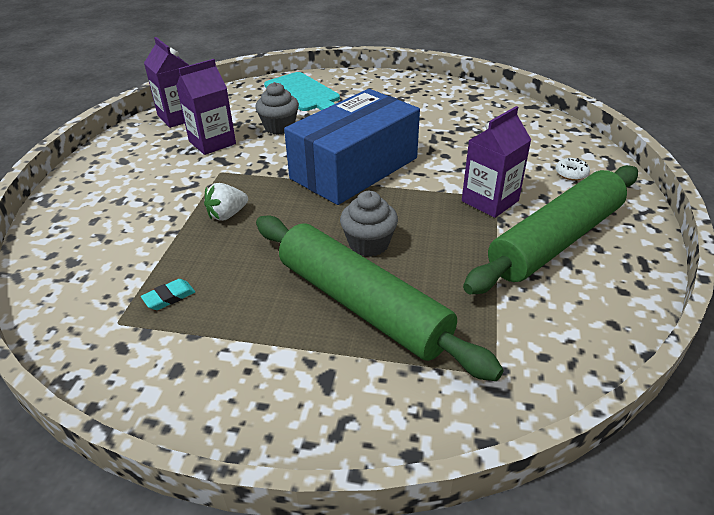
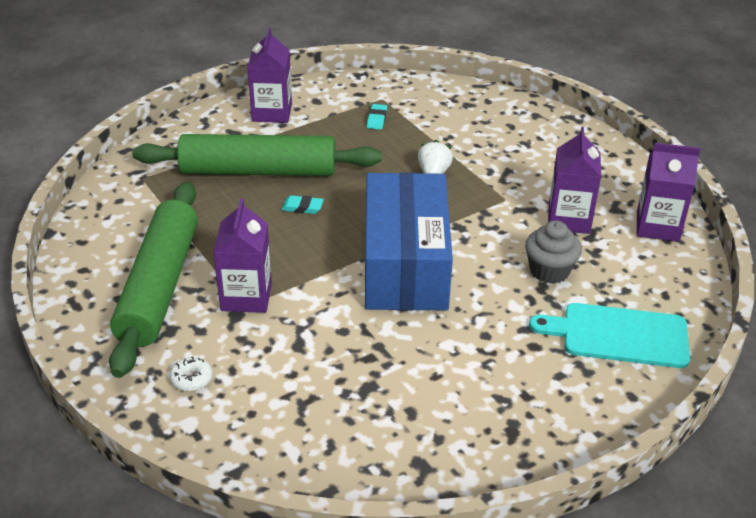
camera: 135 degrees right, 0 degrees up
(246, 385) = (272, 112): none -> purple carton
(369, 244) = (302, 207): grey cupcake -> turquoise eraser

